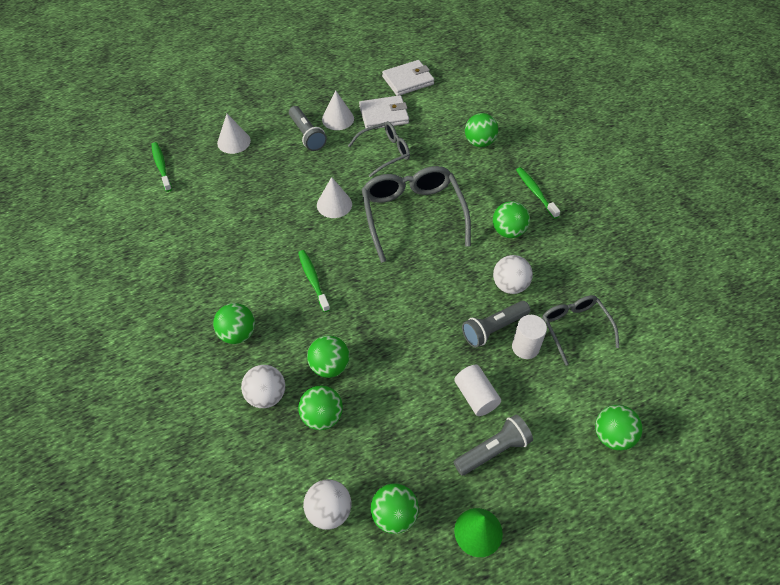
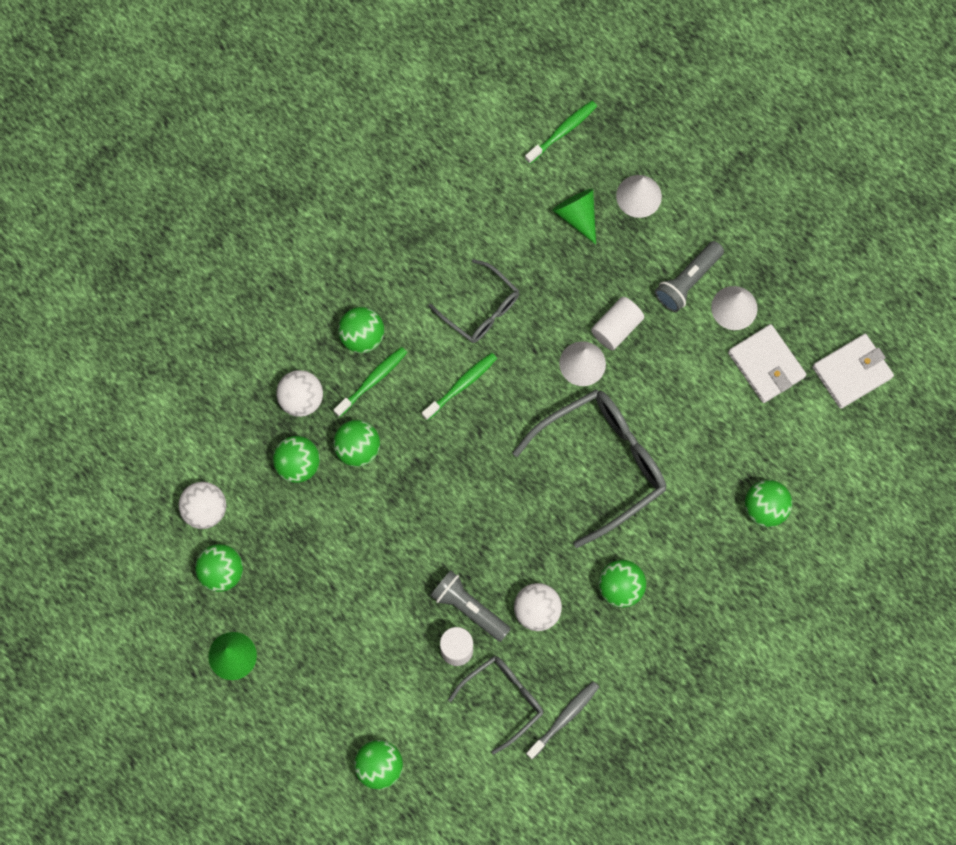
camera: 70 degrees right, 20 degrees up
(226, 176) = (577, 215): none -> green cone
(385, 152) = (696, 391): grey glasses -> grey glasses (481, 309)
(408, 80) = (852, 372): white wallet -> white wallet turned 75 degrees counterclockwise
(476, 396) = (376, 612): white cylinder -> white cylinder (616, 328)
(493, 450) = (320, 647): grey flashlight -> none
(535, 192) = (700, 605): green toothbrush -> green toothbrush (372, 381)
(599, 293) = (564, 718): none -> grey toothbrush

